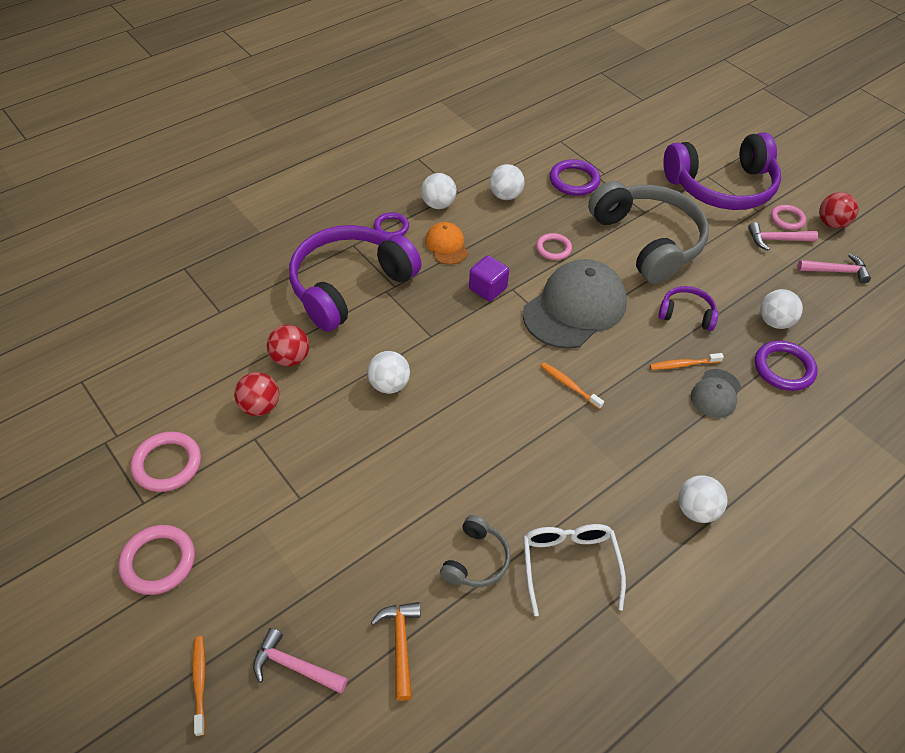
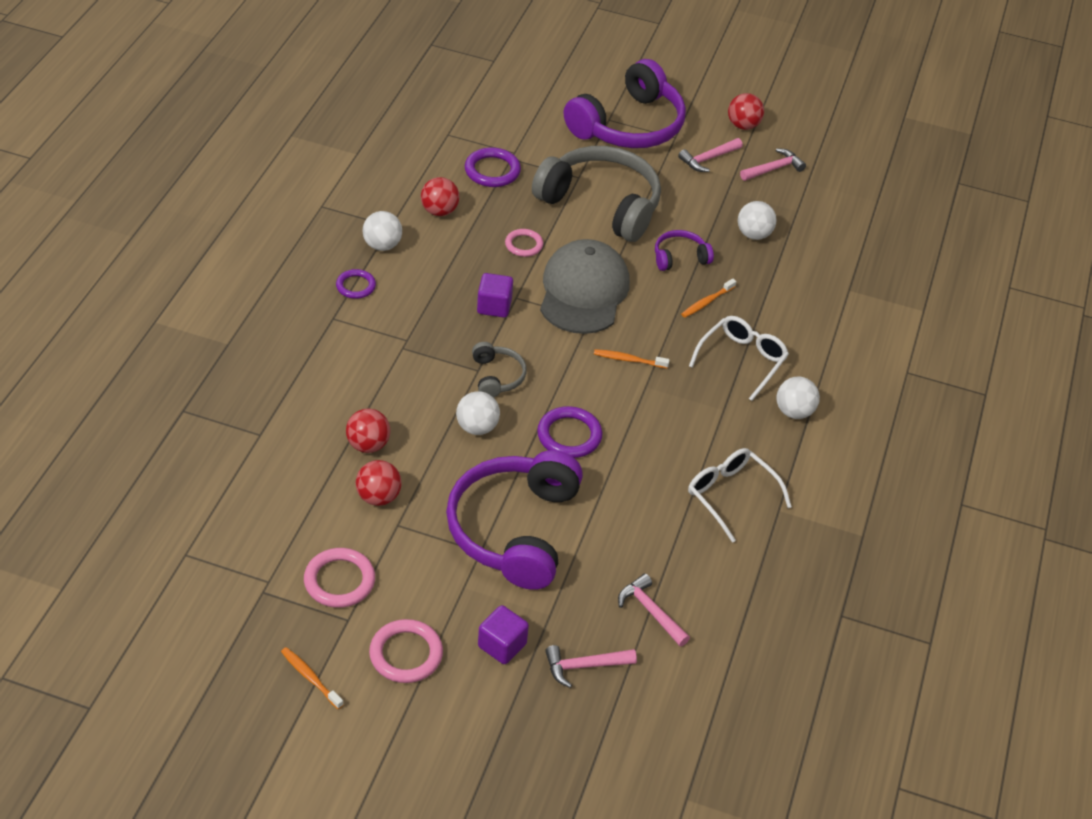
camera: 35 degrees left, 5 degrees down
(199, 683) = (521, 714): orange toothbrush -> orange toothbrush (310, 678)
(242, 600) = (502, 645): none -> purple cube
(349, 286) = (364, 357): purple headphones -> purple headphones (515, 529)
(400, 644) = (651, 611): orange hammer -> pink hammer
(446, 245) = (423, 282): orange cap -> none
(476, 560) = (659, 526): grey headphones -> grey headphones (497, 376)
(505, 196) = (439, 211): white ball -> red ball
(678, 434) = (741, 361): none -> white glasses
(715, 393) = (748, 315): grey cap -> none
(783, 368) = (785, 271): purple ring -> purple ring (569, 435)
(787, 219) = (704, 136): pink ring -> none

